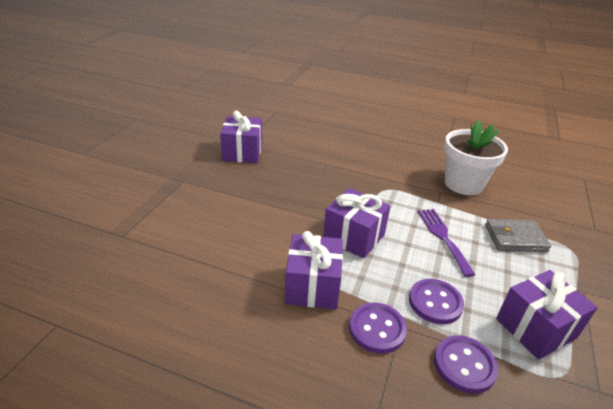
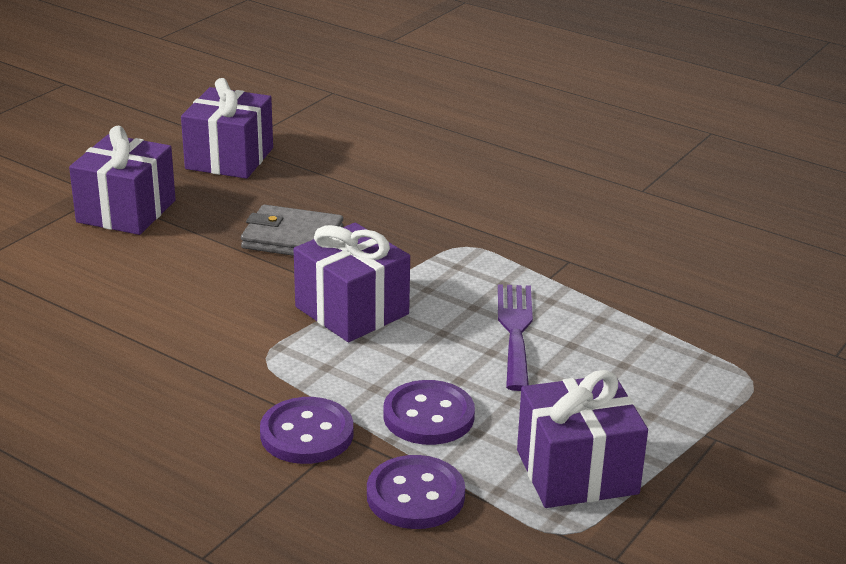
camera: 15 degrees right, 5 degrees down
(312, 286) = (238, 367): purple gift -> purple gift (126, 211)
(463, 184) = (626, 253): white flower pot -> none
(515, 238) = (654, 349): grey wallet -> grey wallet (292, 238)

